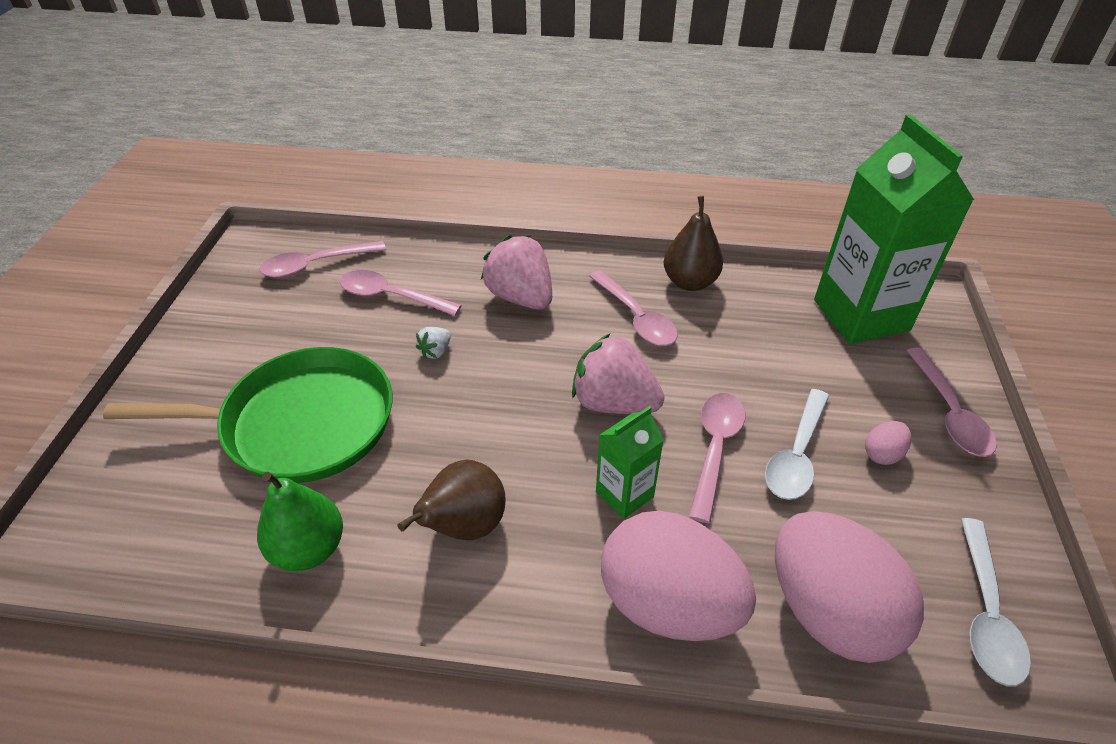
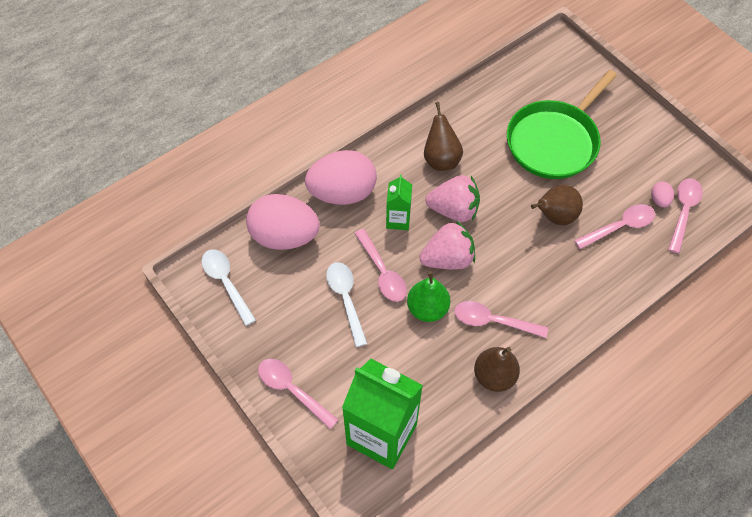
camera: 135 degrees right, 15 degrees up
(309, 549) = (481, 110): green pear -> green pear (427, 308)
(436, 351) = (554, 216): white strawberry -> brown pear
(520, 297) = (563, 283): pink strawberry -> pink strawberry (454, 210)
(882, 454) = (309, 333): pink egg -> pink egg (659, 200)

